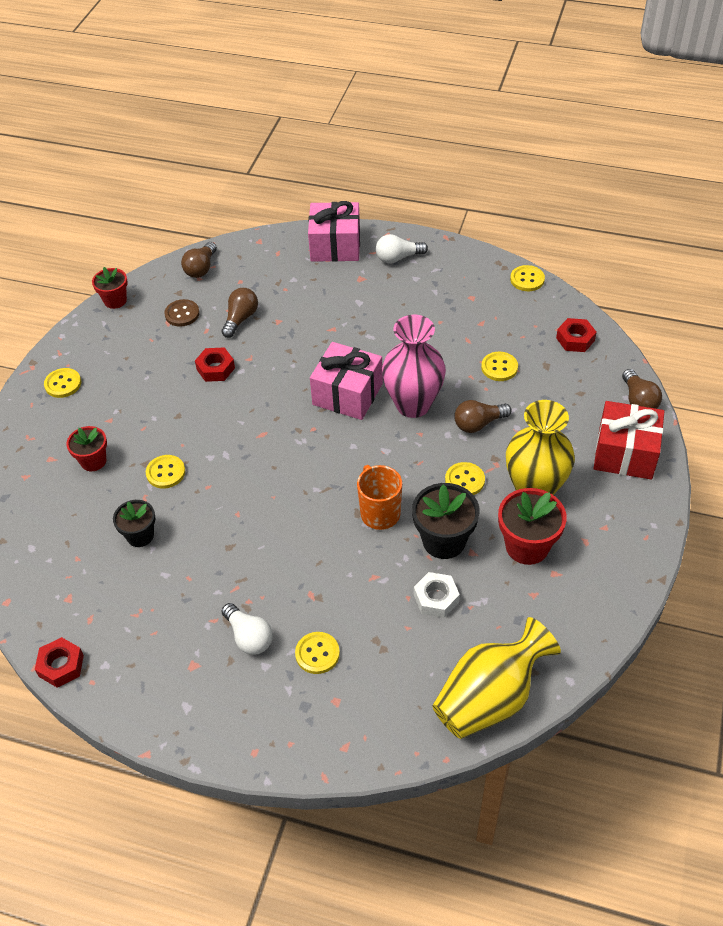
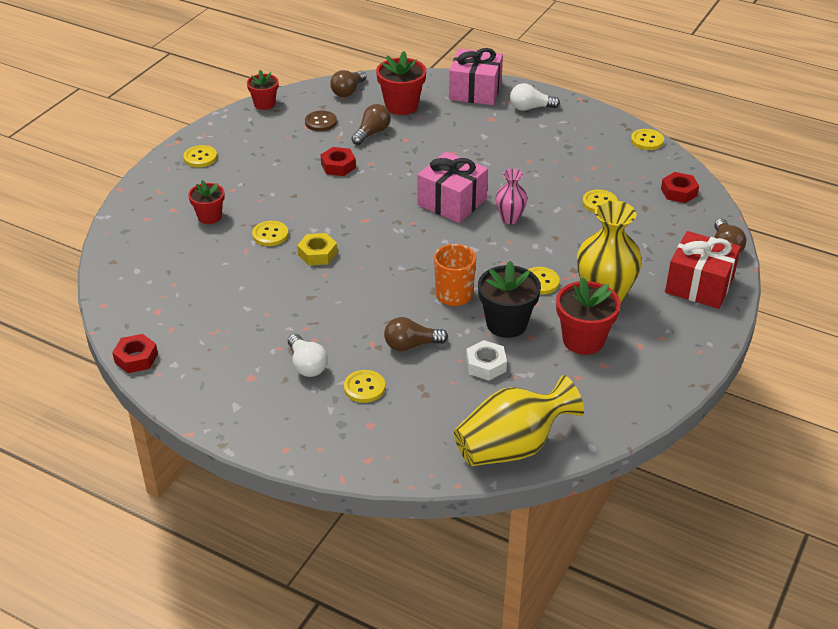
camera: 10 degrees right, 10 degrees down
(140, 535) = (233, 276): black flower pot -> none
(223, 488) = (317, 254): none -> yellow nut
(262, 278) = (401, 106): none -> red flower pot
(413, 405) = (510, 219): pink vase -> pink vase, size x0.54
(478, 424) = (567, 242): brown light bulb -> brown light bulb (411, 345)

